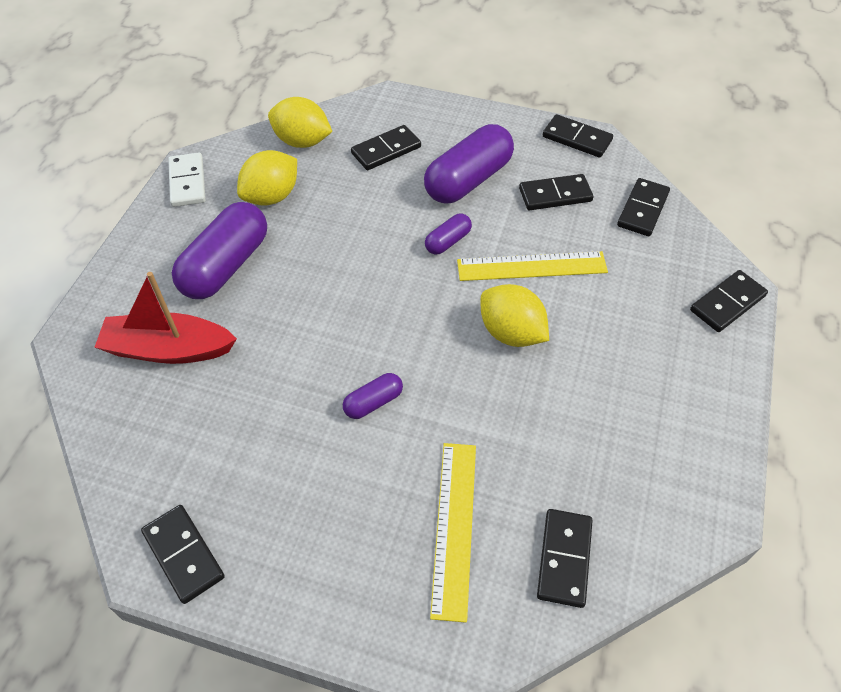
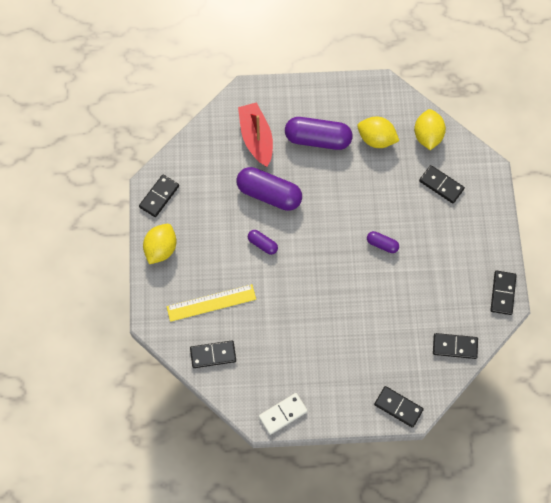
camera: 70 degrees right, 15 degrees up
(187, 182) = (368, 91): white domino -> white domino (283, 414)
(468, 180) = (436, 240): purple capsule -> purple capsule (269, 194)
(511, 333) = (331, 296): yellow lemon -> yellow lemon (161, 249)
(531, 266) = (382, 294): yellow ruler -> none
(555, 195) = (445, 293): black domino -> none

